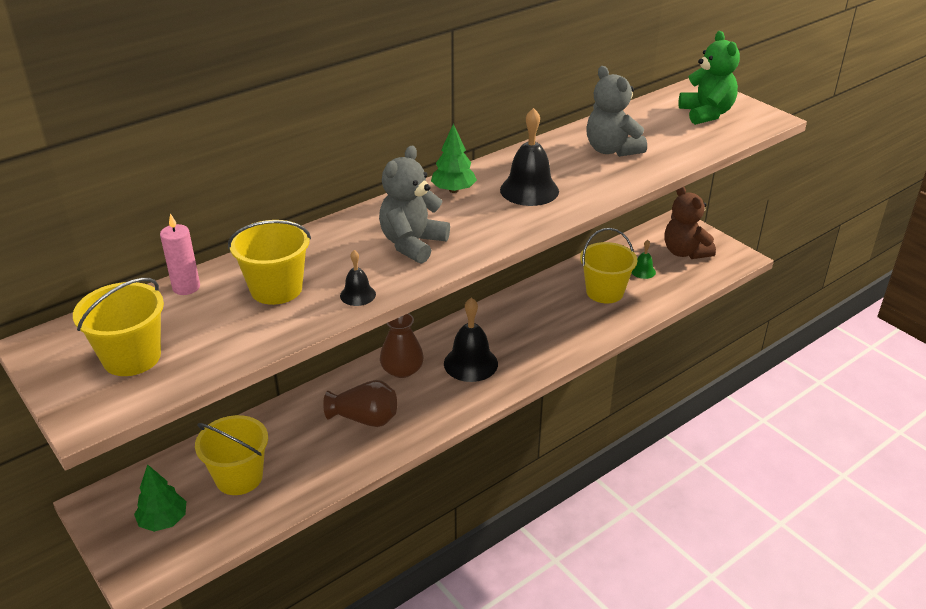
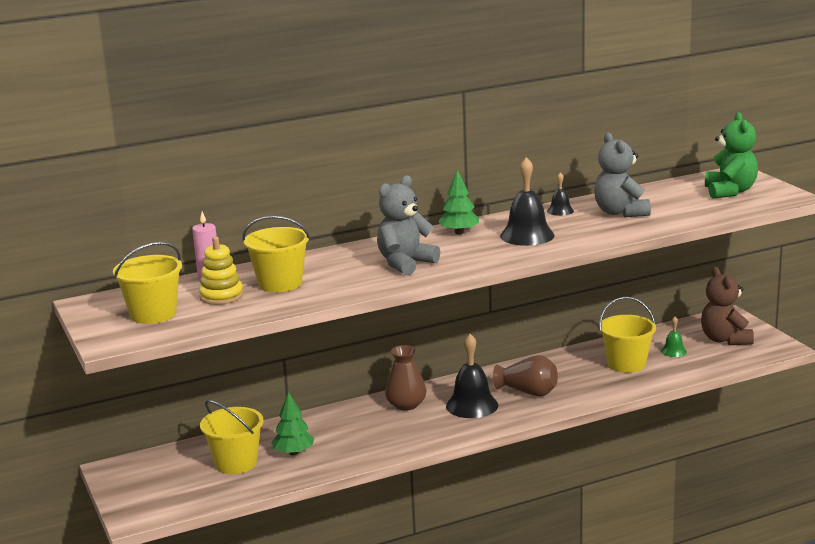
camera: 15 degrees right, 15 degrees down
(163, 520) = (164, 484): green tree -> green tree (293, 453)
(210, 317) = (221, 296): none -> yellow stacking toy
(358, 295) = (344, 290): black bell -> black bell (560, 211)
(365, 418) = (359, 435): brown vase -> brown vase (528, 392)

